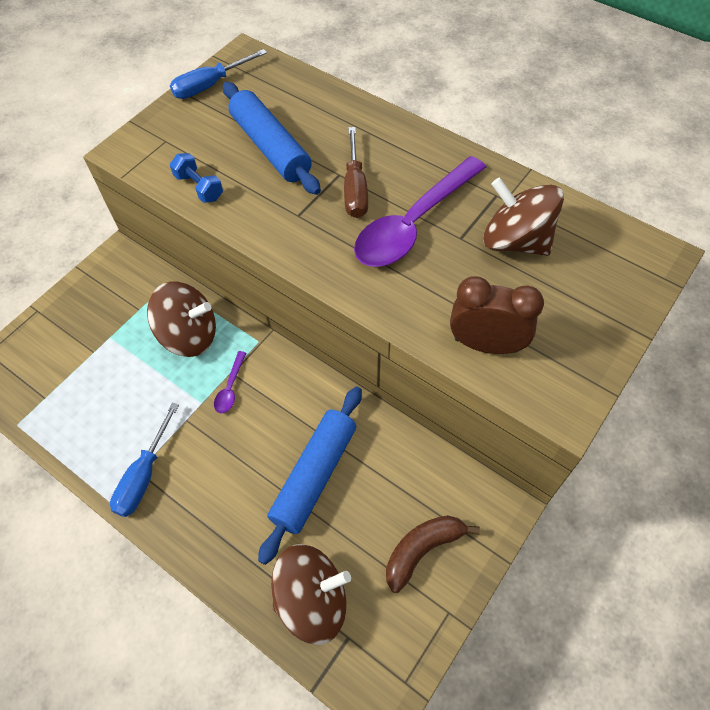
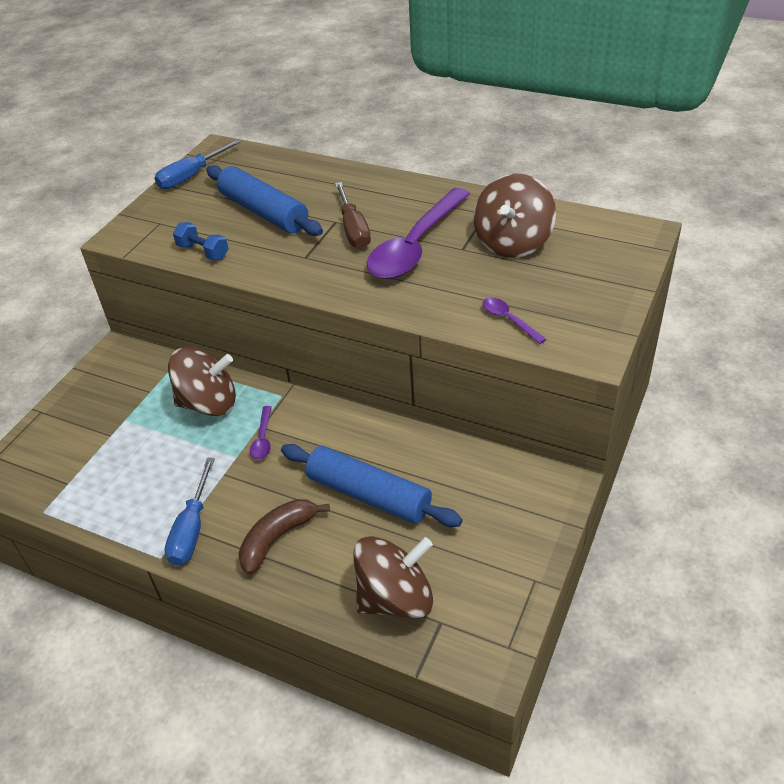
camera: 10 degrees left, 15 degrees down
(314, 476) = (369, 495): blue rolling pin -> blue rolling pin turned 75 degrees counterclockwise
(422, 550) = (493, 534): brown banana -> brown banana (277, 538)
(486, 344) = (508, 320): brown clock -> purple spoon
(515, 241) = (513, 243): brown spinning top -> brown spinning top turned 90 degrees counterclockwise

